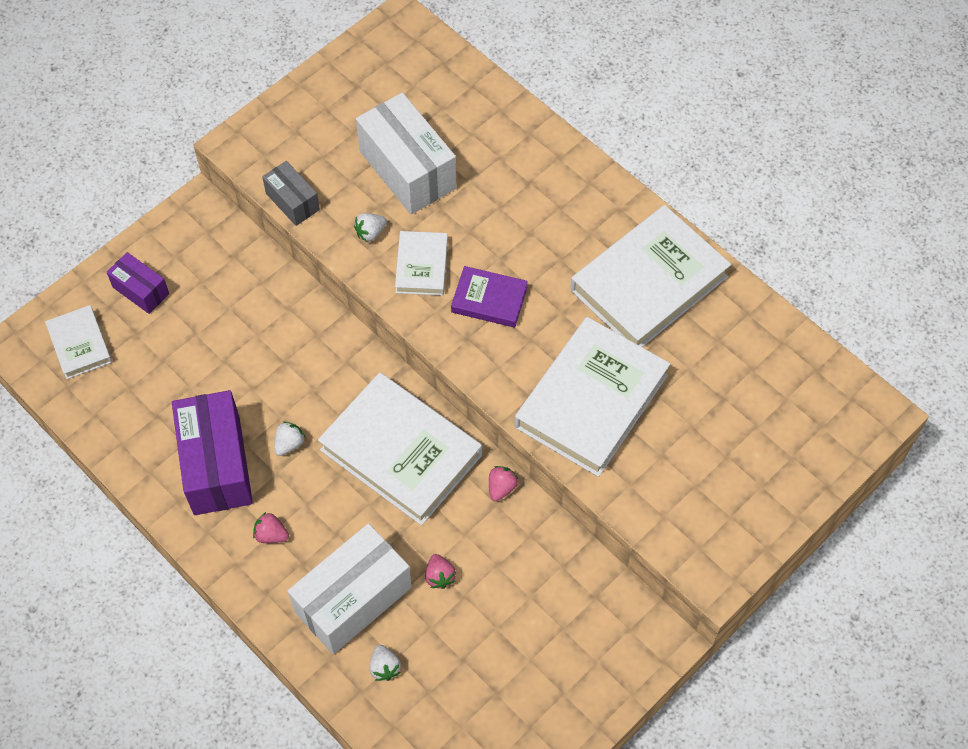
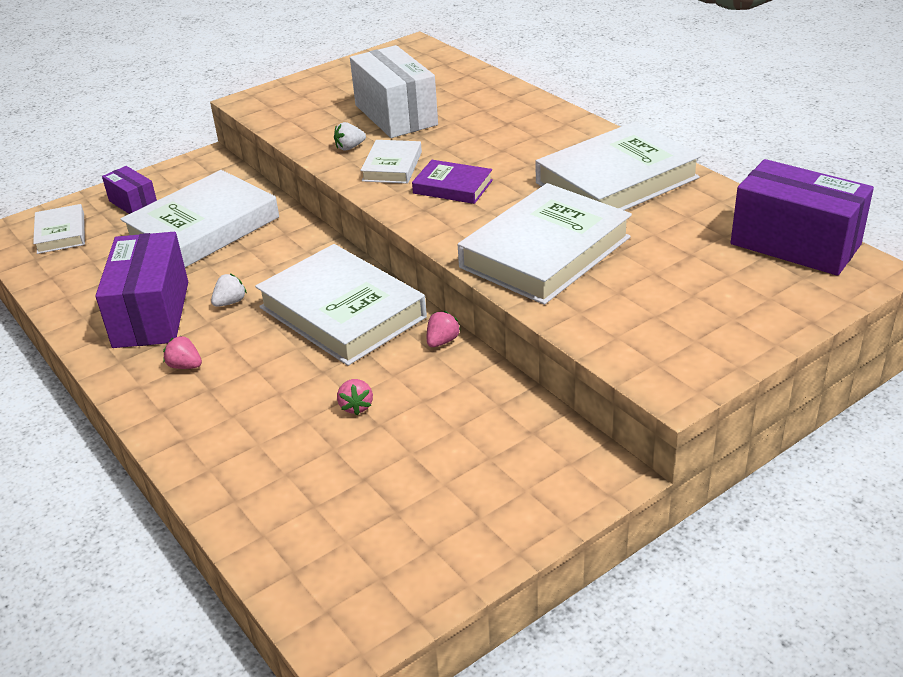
camera: 10 degrees right, 25 degrees down
(229, 330) = (203, 228): none -> white book
(292, 201) = (284, 130): grey box -> none
(353, 599) = (254, 420): white box -> none
(384, 667) = (270, 480): white strawberry -> none
(815, 379) = (795, 244): none -> purple box

